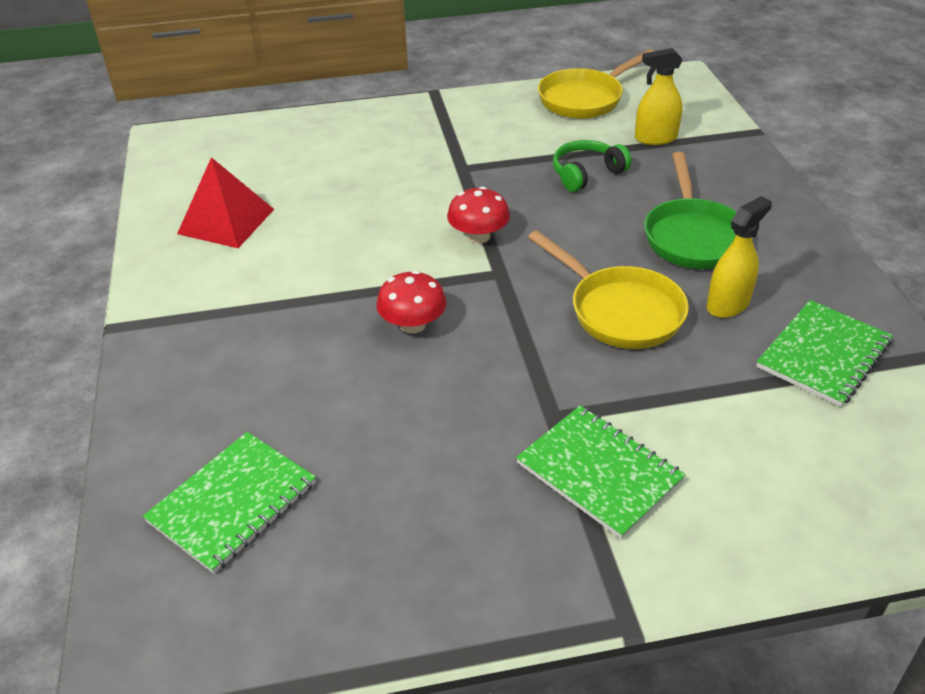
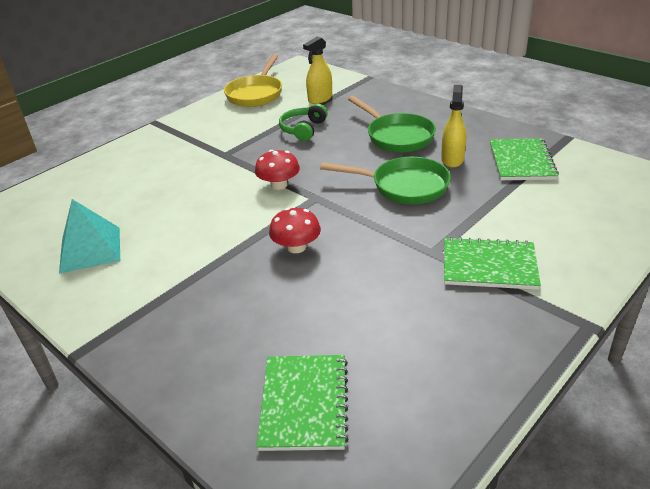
camera: 35 degrees left, 5 degrees down
(226, 221) = (90, 249): red pyramid -> turquoise pyramid
(620, 311) = (404, 186): yellow pan -> green pan

